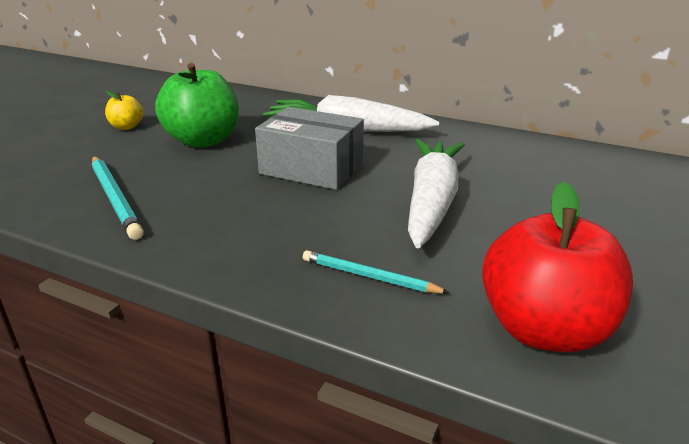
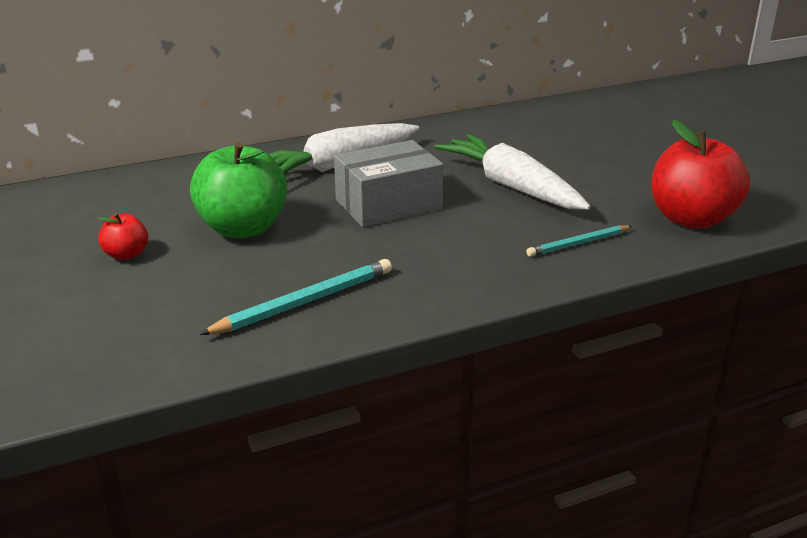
camera: 50 degrees left, 0 degrees up
(115, 198) = (304, 302): turquoise pencil -> turquoise pencil turned 45 degrees counterclockwise
(126, 127) = (126, 255): yellow apple -> red apple

